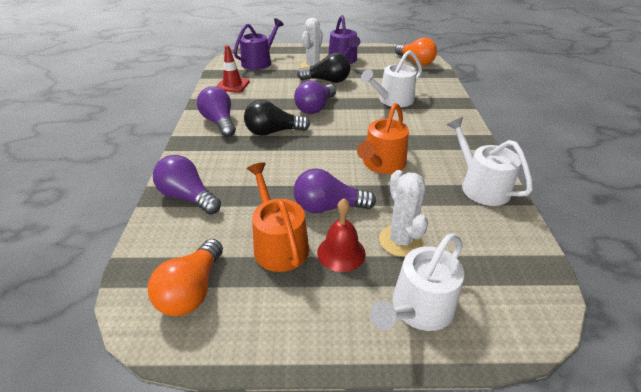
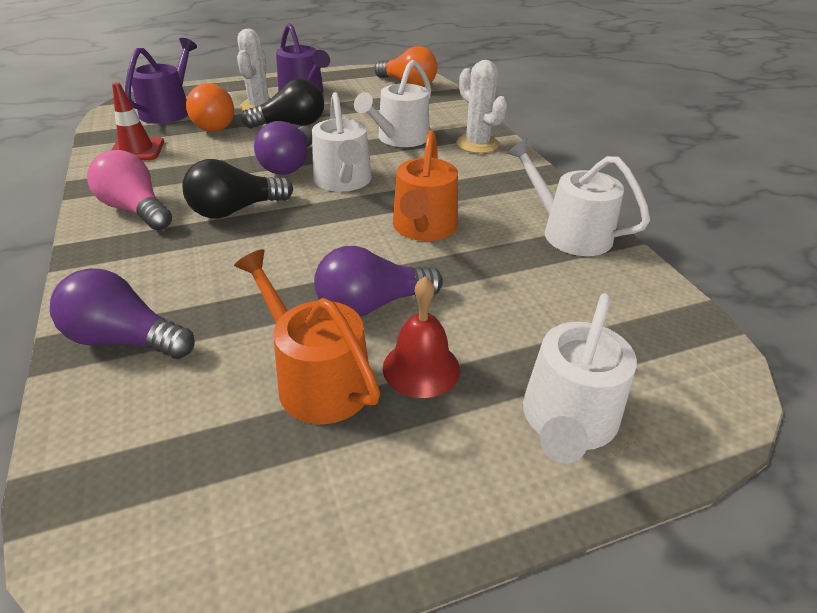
camera: 20 degrees left, 0 degrees up
(192, 290) = (196, 495): orange light bulb -> orange light bulb (217, 124)
(219, 122) = (136, 210): purple light bulb -> pink light bulb
(344, 124) = (343, 181): none -> white watering can
(400, 240) = (499, 329): white cactus -> white cactus (477, 144)

